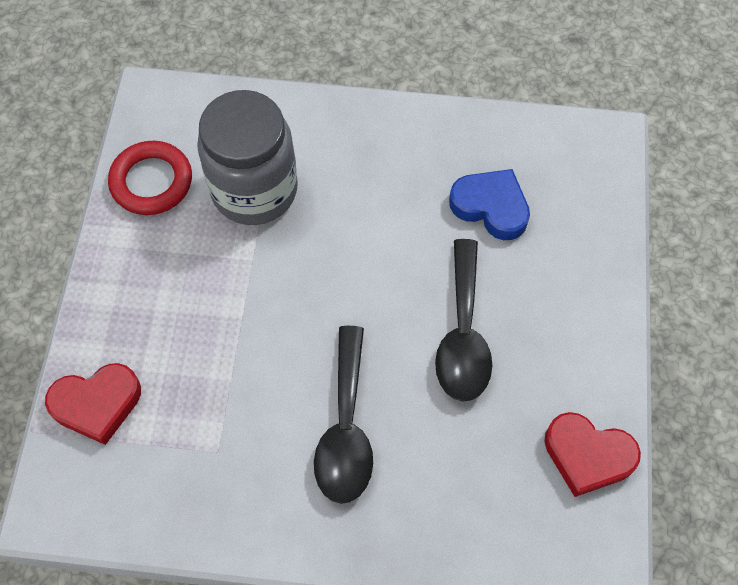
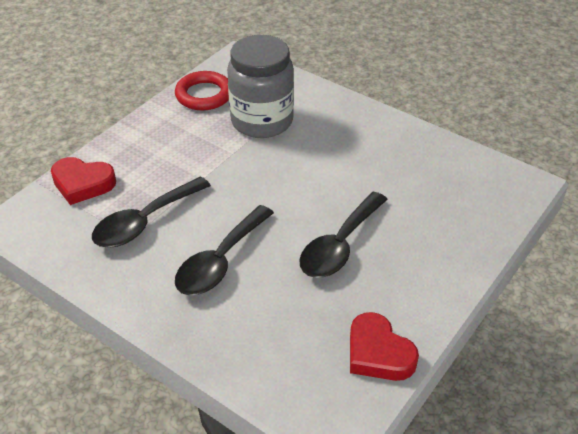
camera: 30 degrees right, 20 degrees down
(217, 420) = (144, 222): none -> black spoon
(491, 207) = (412, 187): blue heart -> none

